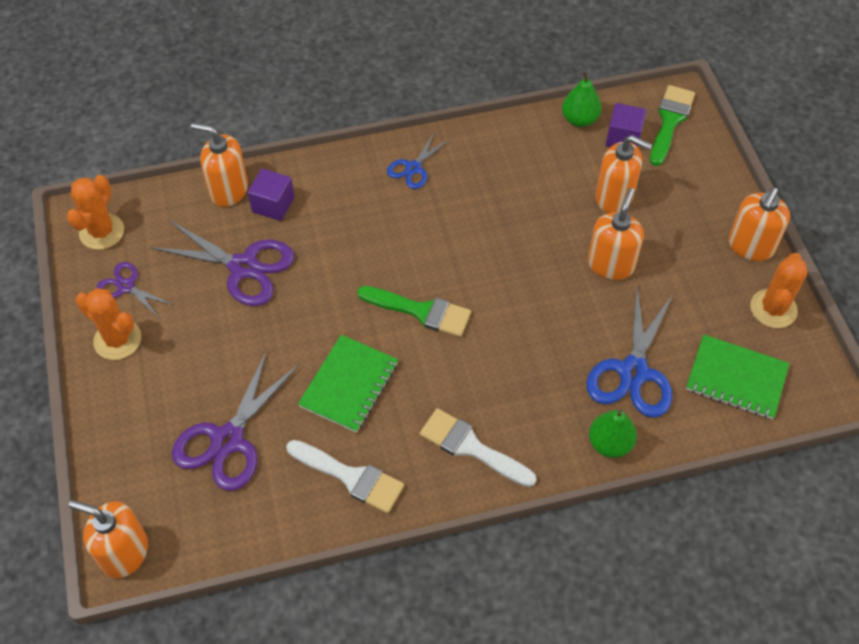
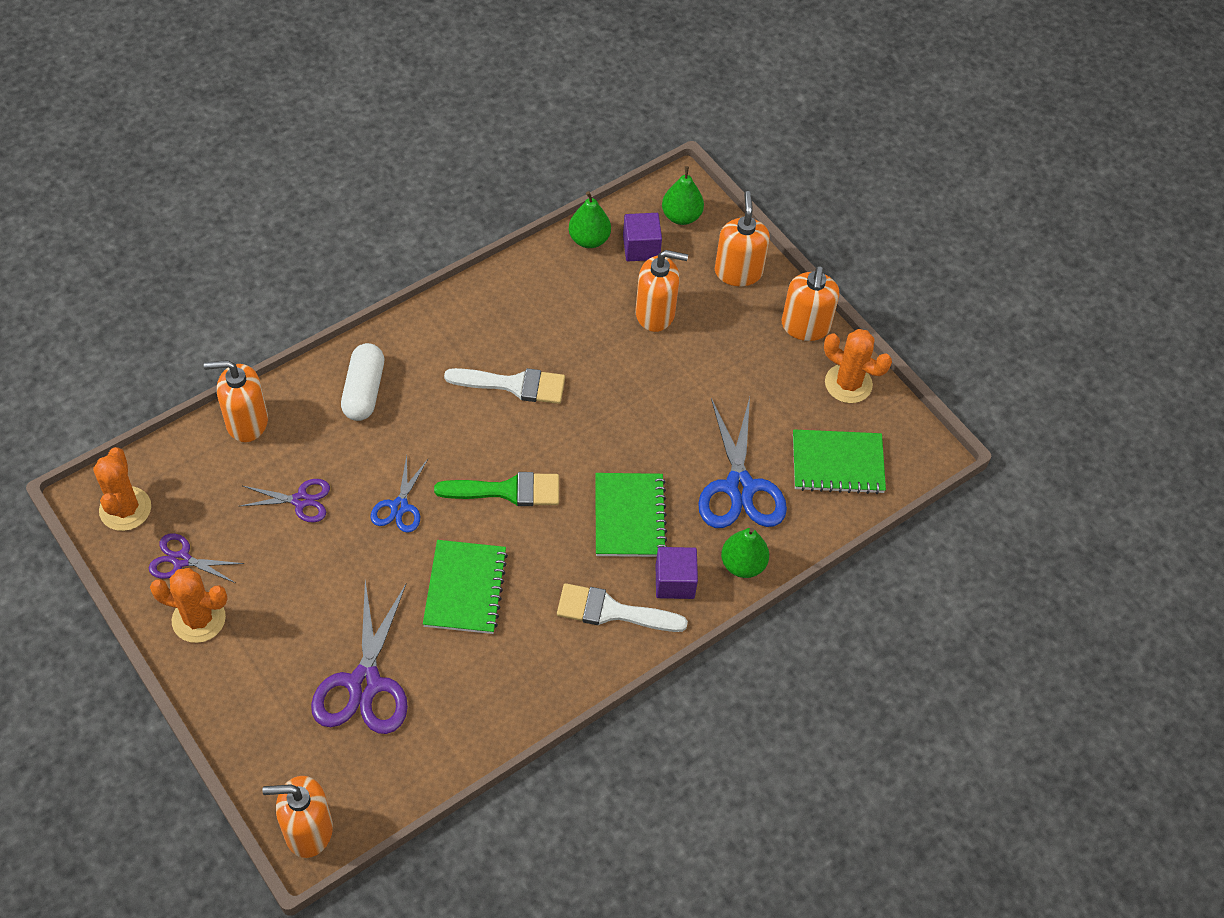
camera: 25 degrees left, 0 degrees up
(243, 267) = (301, 500): purple scissors -> purple scissors, size x0.56
(273, 204) = (303, 424): purple cube -> purple cube (674, 581)
(335, 192) = (364, 391): none -> white capsule
(351, 477) = (506, 679): white brush -> white brush (514, 385)
(413, 168) = (437, 341): blue scissors -> blue scissors (399, 506)
(521, 367) = (629, 517): none -> green notebook
(610, 264) = (677, 385): orange soap dispenser -> orange soap dispenser (738, 272)
(670, 121) = (681, 216): green brush -> green pear
(773, 309) = (848, 384): orange cactus -> orange cactus turned 60 degrees counterclockwise

